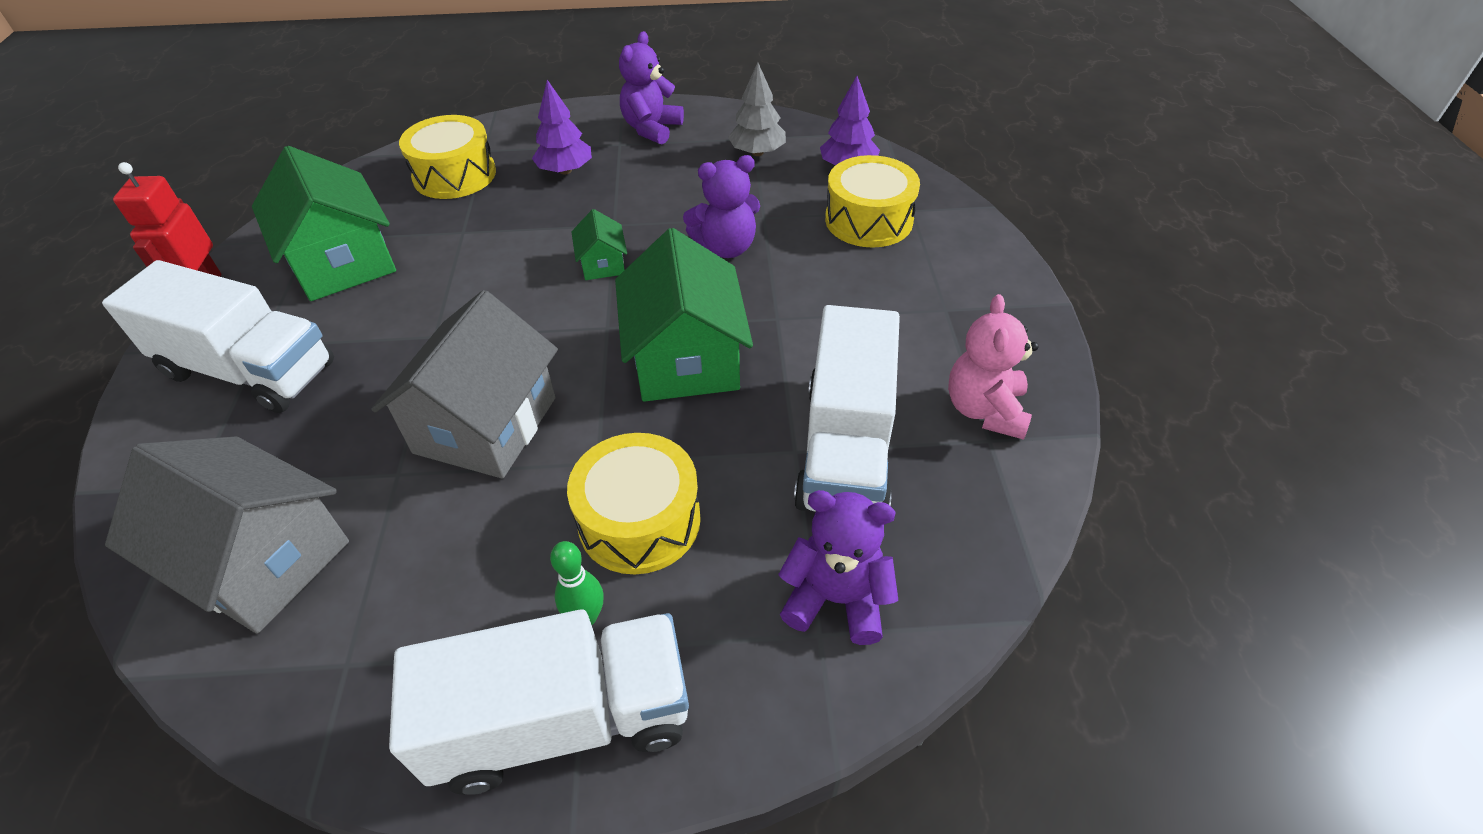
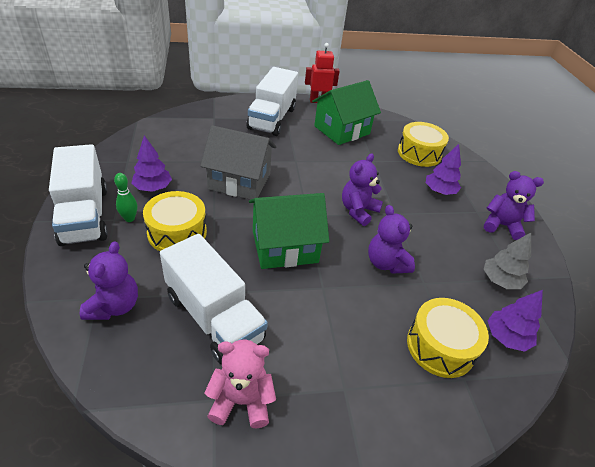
camera: 80 degrees right, 5 degrees down
(262, 560) = (177, 137): grey house -> none
(478, 586) = (153, 188): none -> purple tree
(602, 264) = (358, 211): green house -> purple teddy bear
(846, 448) = (214, 317): white truck -> white truck turned 135 degrees counterclockwise

